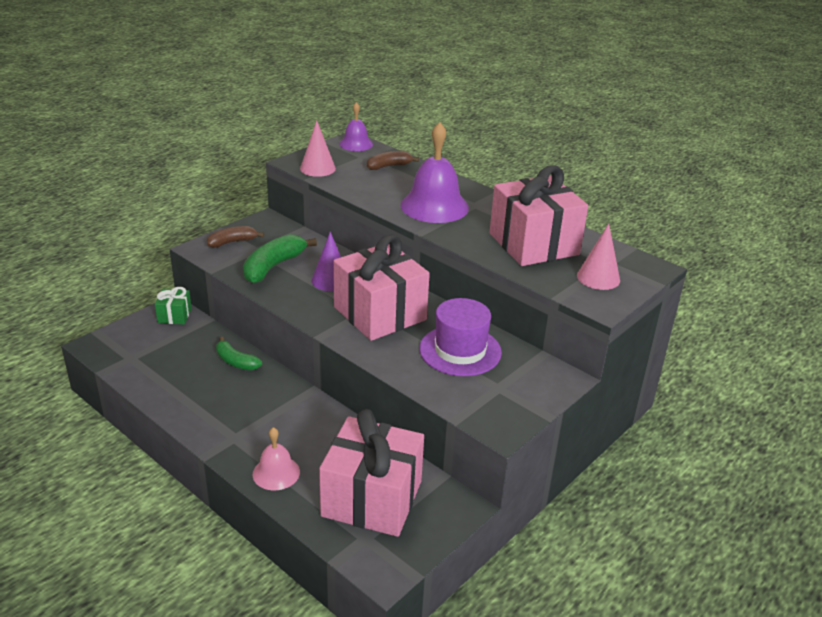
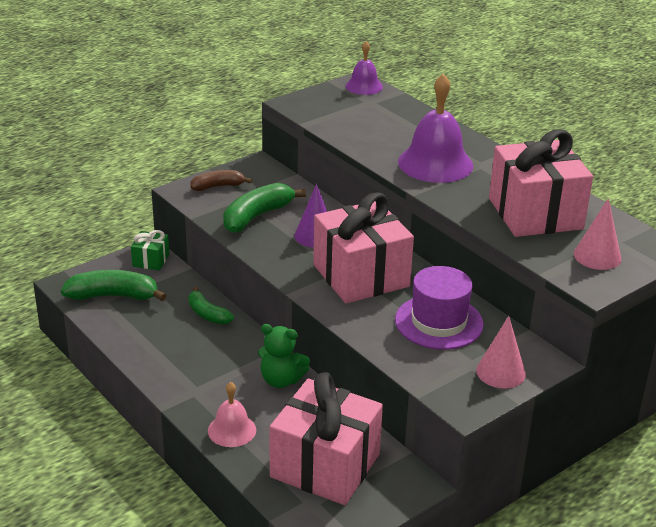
camera: 10 degrees right, 0 degrees up
(142, 352) = (113, 296): none -> green banana
(316, 418) = (281, 380): none -> green teddy bear
(317, 168) = (316, 112): pink cone -> pink cone (500, 372)
(389, 166) = (395, 114): brown banana -> none

